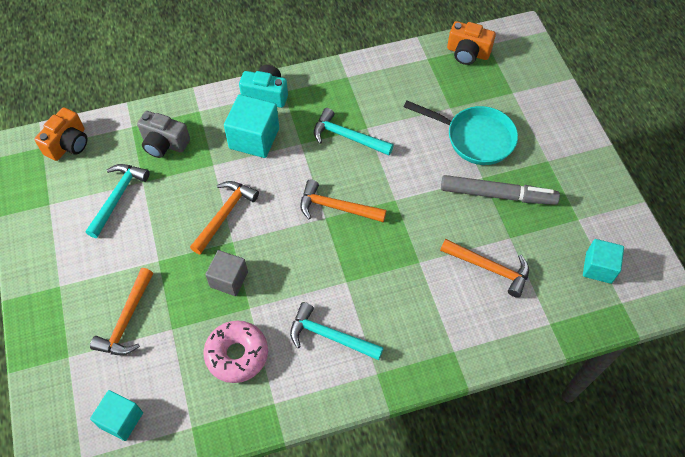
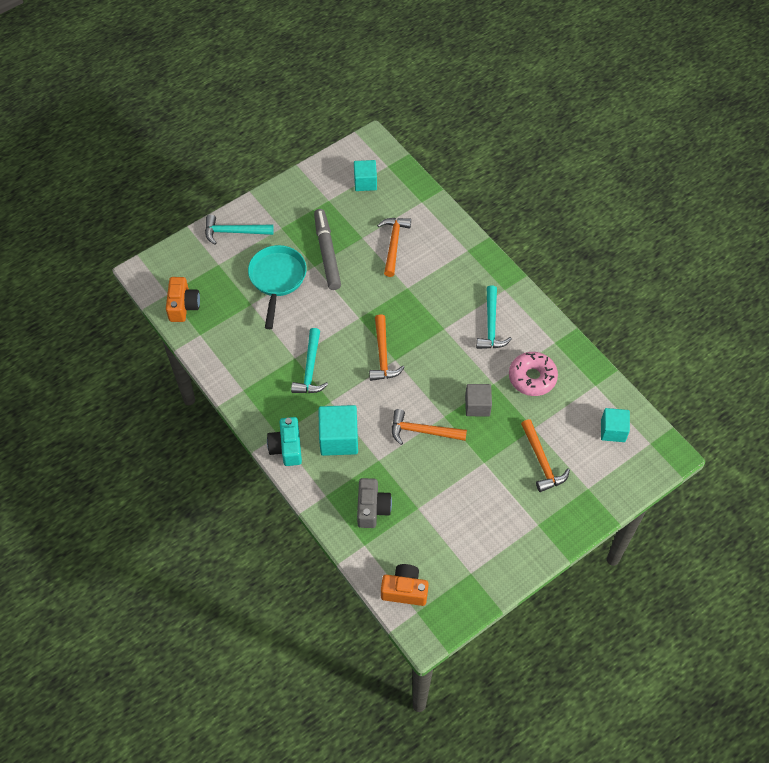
camera: 110 degrees left, 0 degrees up
(118, 197) = (441, 520): turquoise hammer -> turquoise hammer (234, 232)
(127, 320) = (542, 461): orange hammer -> orange hammer turned 75 degrees clockwise

